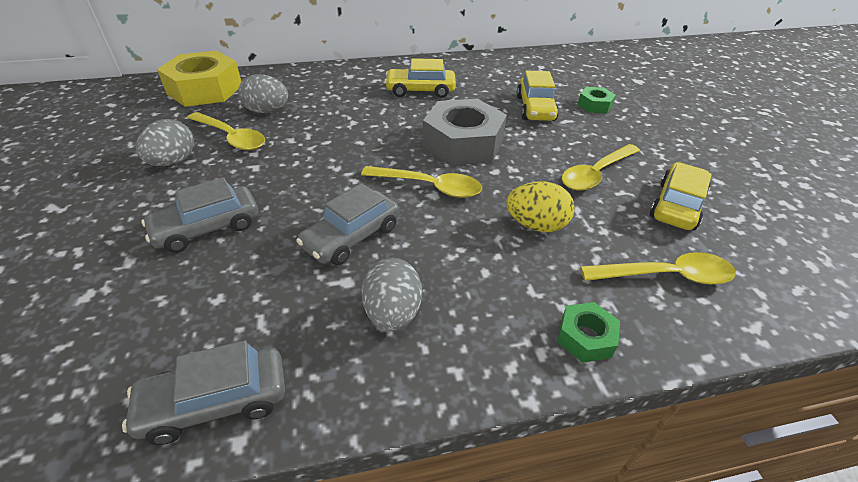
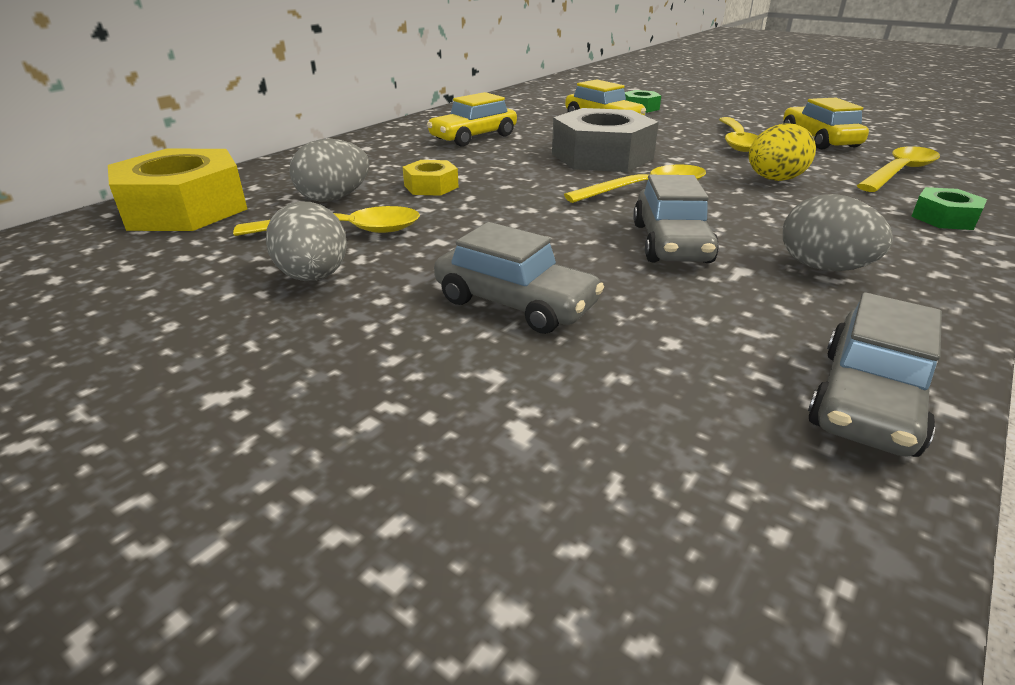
camera: 40 degrees left, 10 degrees down
(207, 228) = (515, 303): grey car -> grey car turned 75 degrees counterclockwise
(322, 124) = (431, 186): none -> yellow nut

